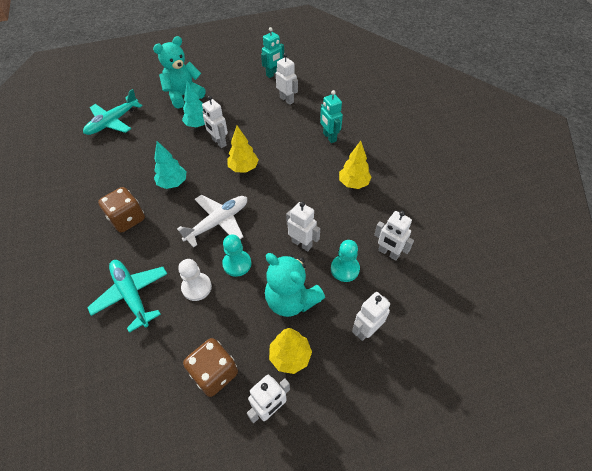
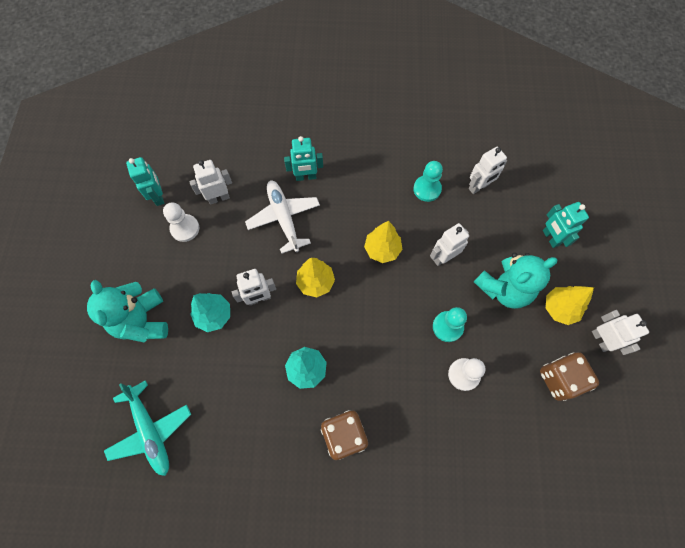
camera: 70 degrees left, 15 degrees up
(132, 295) = (453, 445): turquoise plane -> none
(218, 222) = (386, 332): white plane -> white plane (284, 218)
(256, 92) = (185, 228): none -> white pawn
(345, 269) = (484, 230): turquoise pawn -> turquoise pawn (427, 189)
(353, 183) = (383, 181): yellow tree -> yellow tree (382, 249)
(366, 330) = (550, 238): white robot -> turquoise robot

